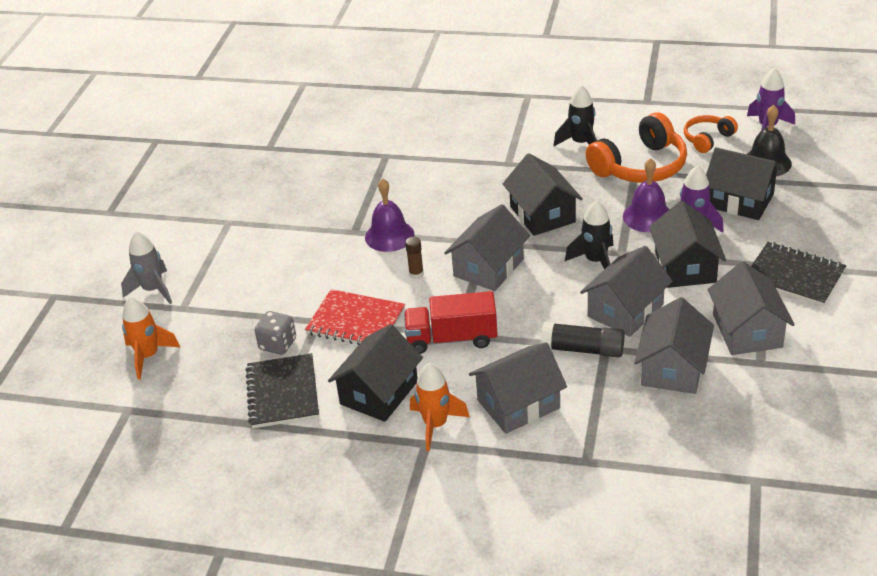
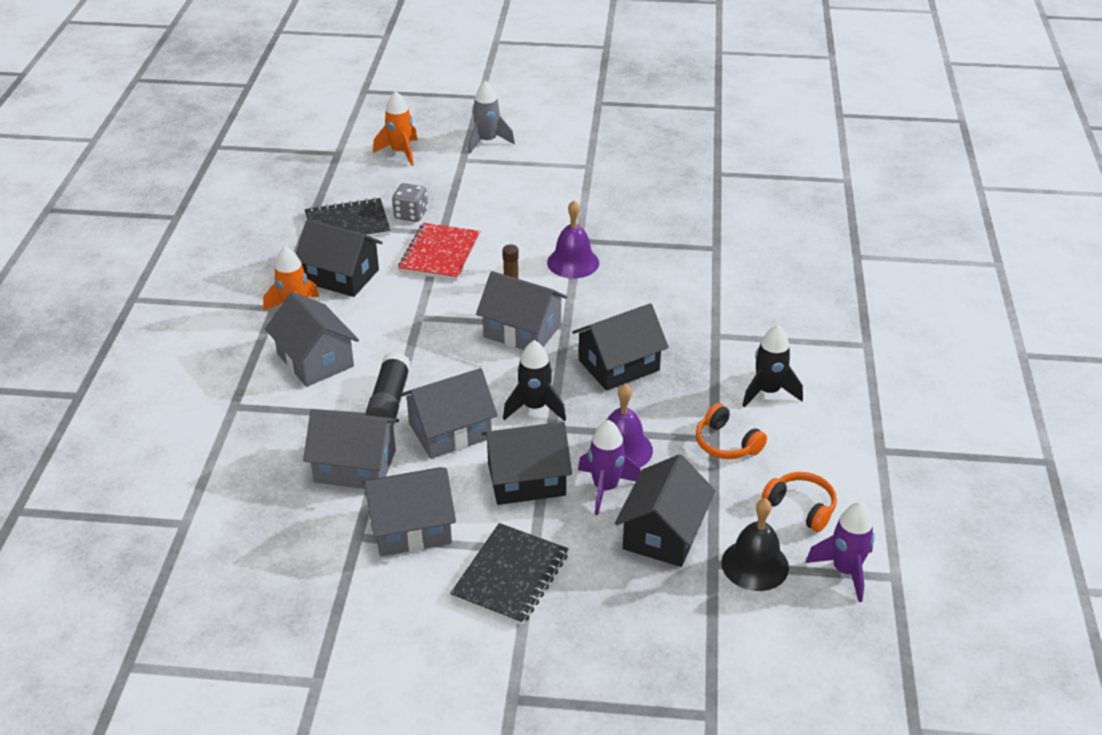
camera: 80 degrees right, 0 degrees up
(452, 339) = (412, 313): red truck -> none
(625, 310) = (450, 431): grey house -> grey house turned 60 degrees counterclockwise
(640, 166) = (726, 443): orange headphones -> orange headphones, size x0.55

